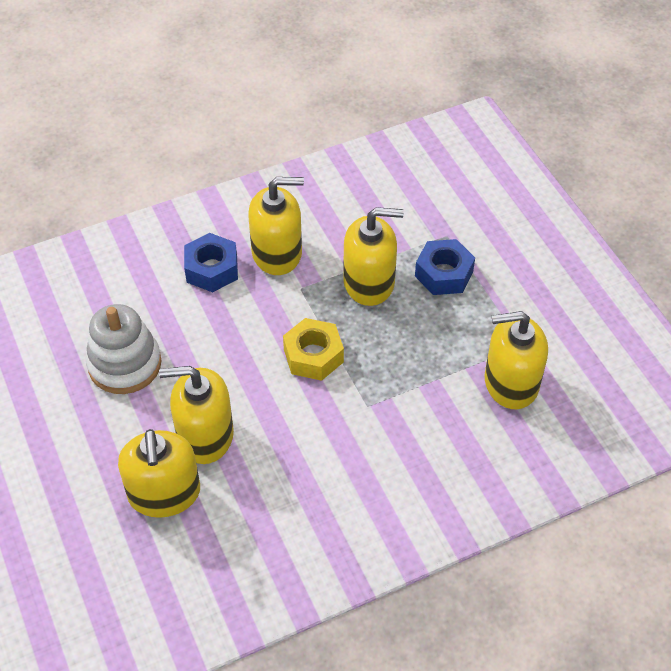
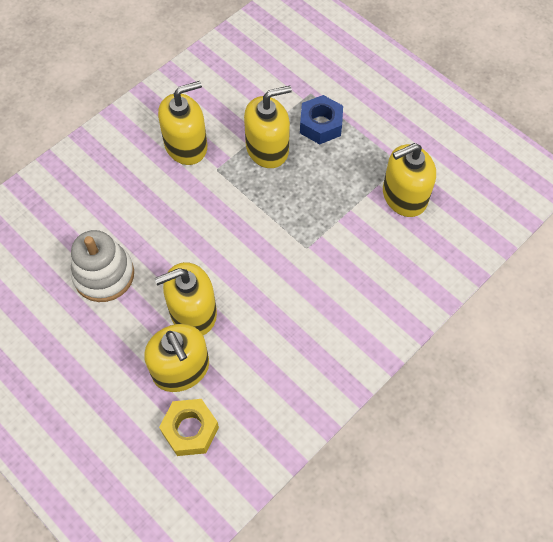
camera: 20 degrees left, 10 degrees up
(212, 269) = (140, 174): blue nut -> none
(313, 355) = (249, 221): yellow nut -> yellow nut (190, 430)

